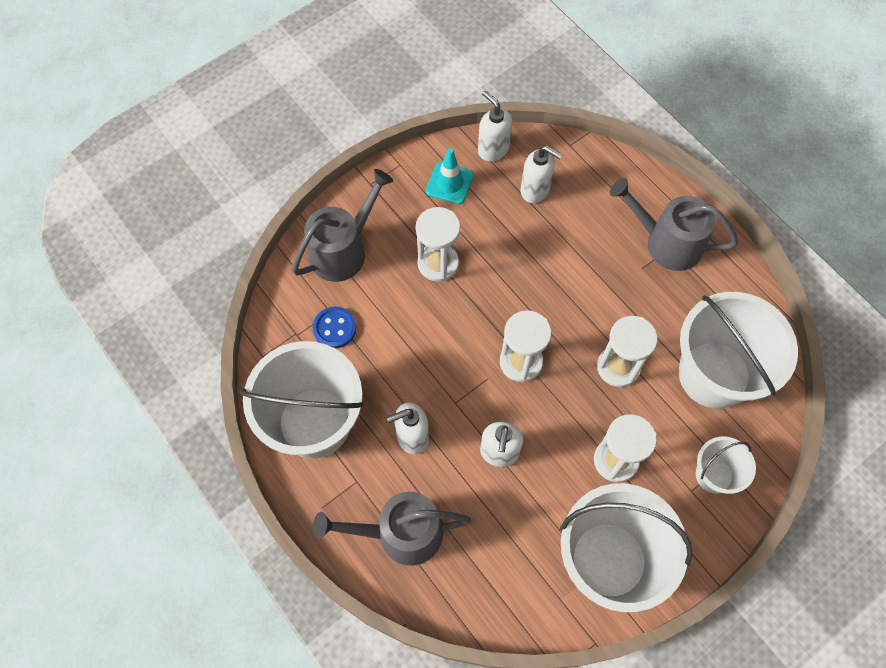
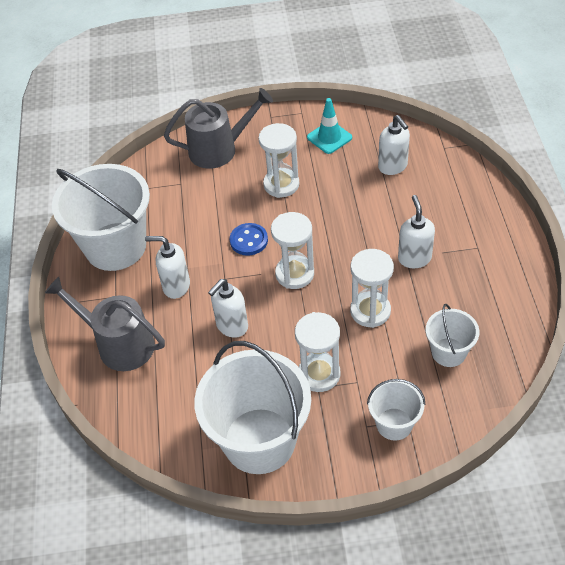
camera: 35 degrees right, 15 degrees down
(334, 328) = (175, 194): blue button -> blue button (249, 240)
(493, 149) = (379, 128): white soap dispenser -> white soap dispenser (414, 258)
(667, 242) = (476, 243): grey watering can -> none
(714, 374) = (448, 352): white bucket -> white bucket, size x0.50

